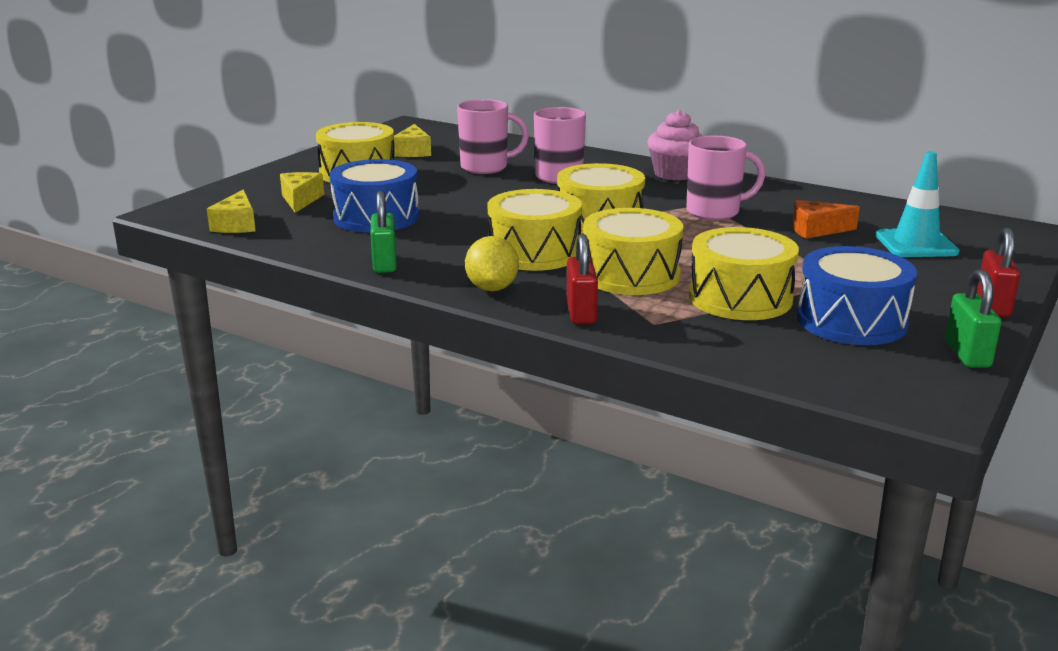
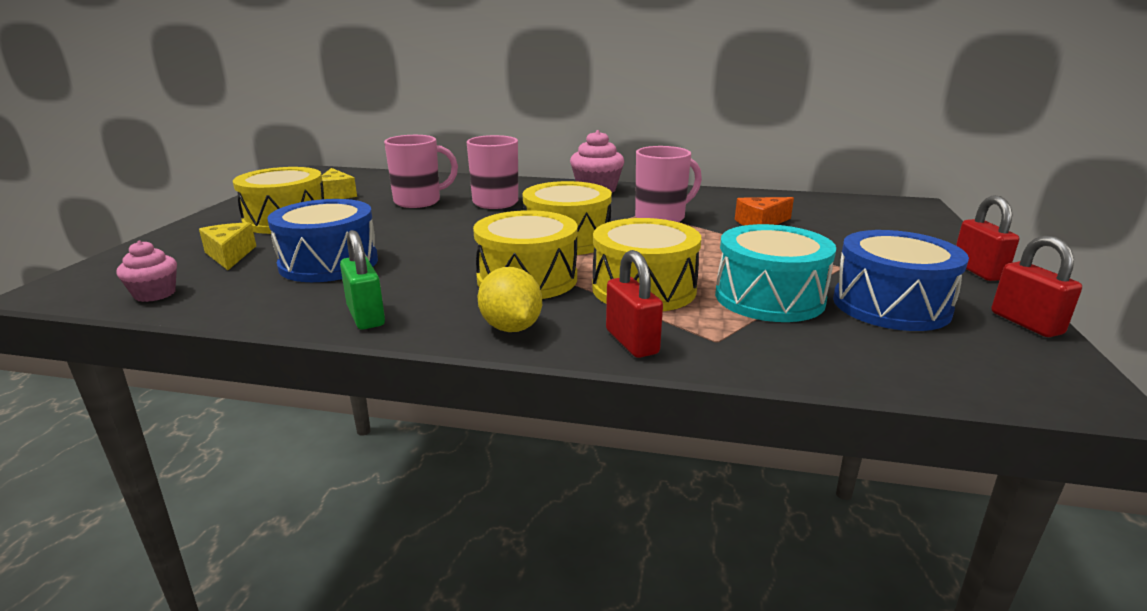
camera: 20 degrees left, 0 degrees up
(237, 225) = (155, 294): yellow cheese -> pink cupcake
(740, 298) = (769, 298): yellow drum -> turquoise drum
(916, 244) = (850, 225): turquoise traffic cone -> none
(967, 354) = (1026, 323): green padlock -> red padlock

